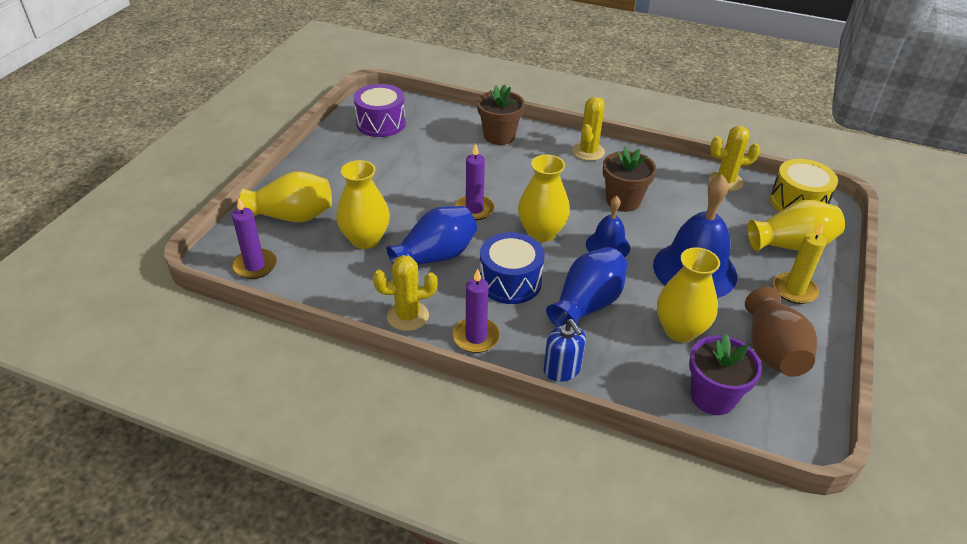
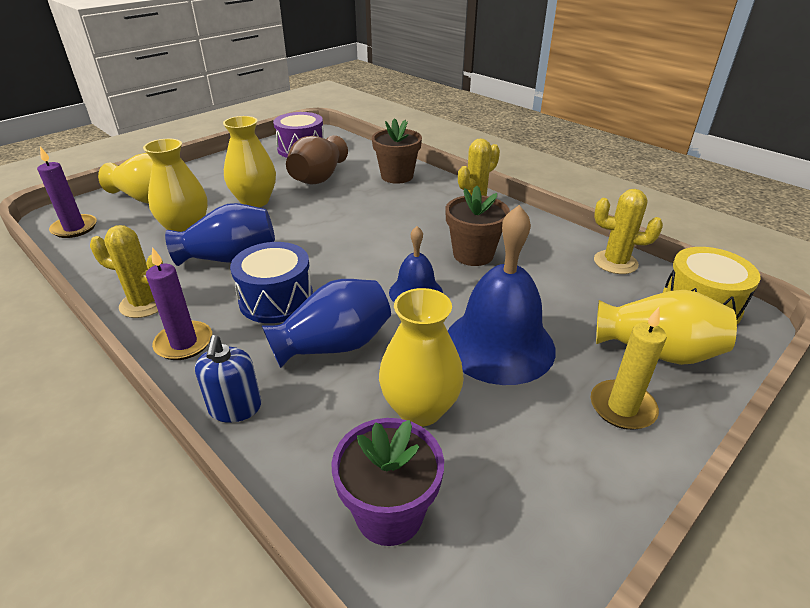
camera: 25 degrees right, 5 degrees down
(474, 209) = (310, 228): purple candle -> none
(541, 233) = (355, 263): yellow vase -> yellow vase (255, 201)
(772, 351) = (529, 479): brown vase -> brown vase (318, 178)

